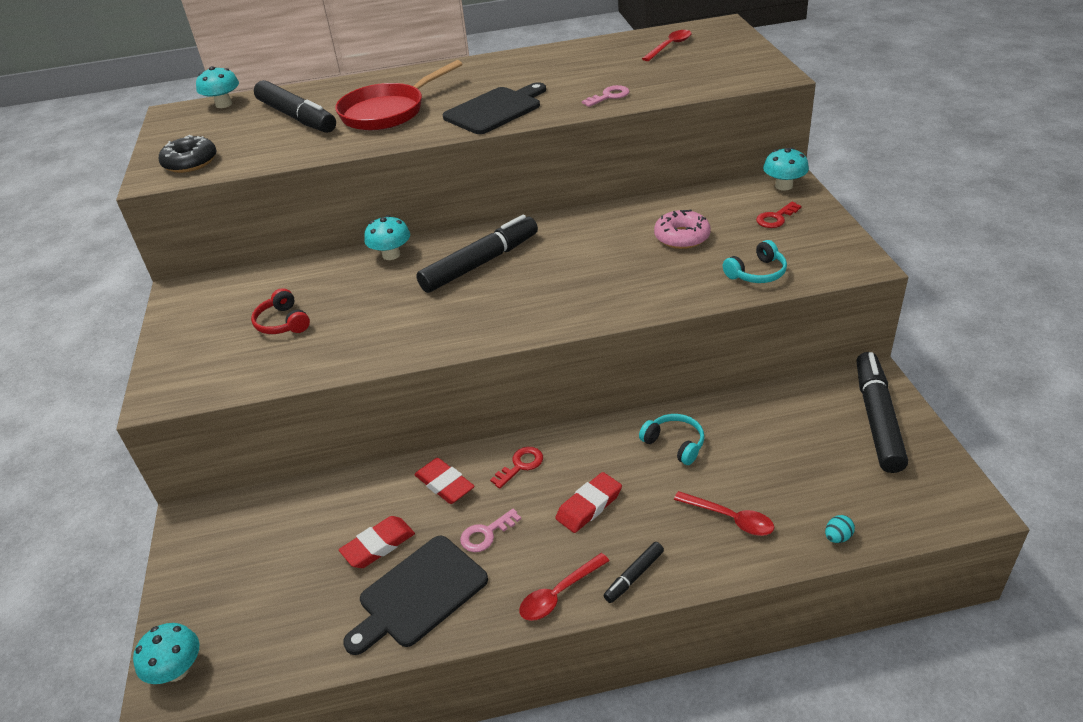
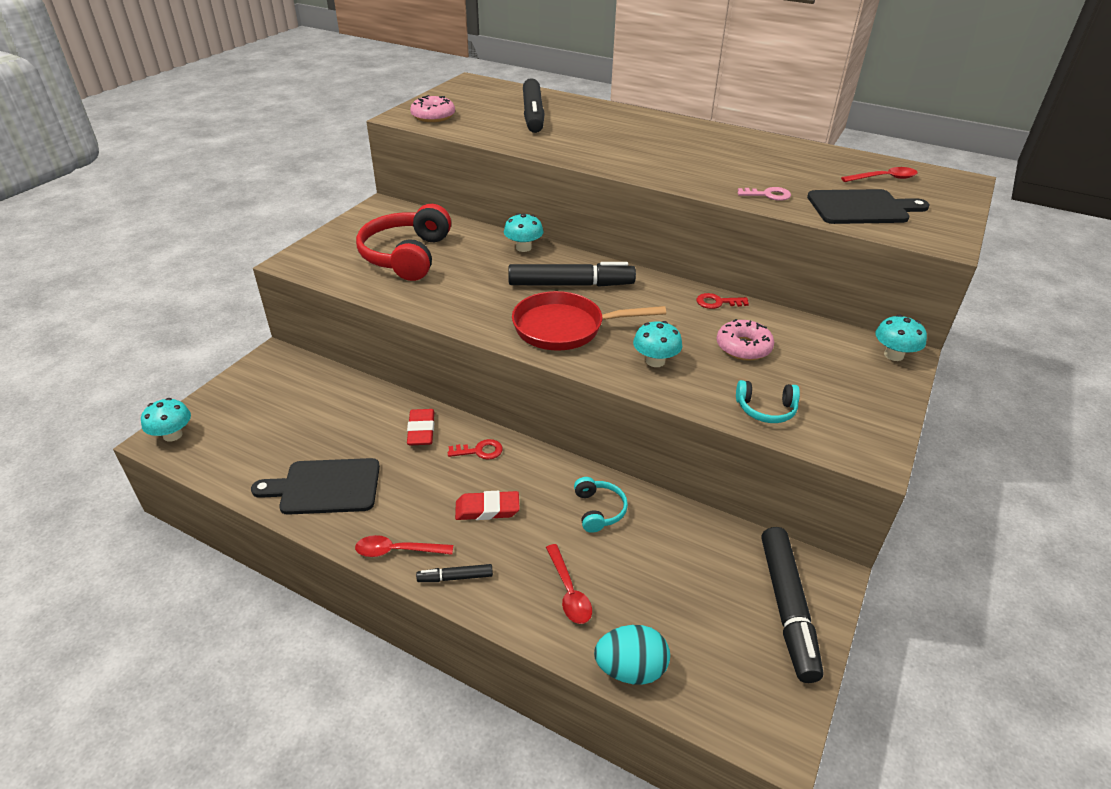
camera: 35 degrees right, 0 degrees up
(190, 162) = (433, 116): black donut -> pink donut
(224, 104) = (505, 88): turquoise mushroom -> turquoise mushroom (655, 361)
(282, 323) = (406, 256): red headphones -> red headphones, size x2.07
(378, 545) = (341, 441): red eraser -> none
(388, 112) = (593, 136): red pan -> red pan (565, 328)
(486, 534) = (405, 479): pink key -> none
(495, 110) = (666, 167): black cutting board -> black cutting board (861, 208)
(776, 218) = (847, 377): red key -> red key (717, 302)
(837, 537) = (630, 669): turquoise egg -> turquoise egg, size x2.15
(877, 418) = (787, 608): black marker -> black marker turned 135 degrees clockwise

